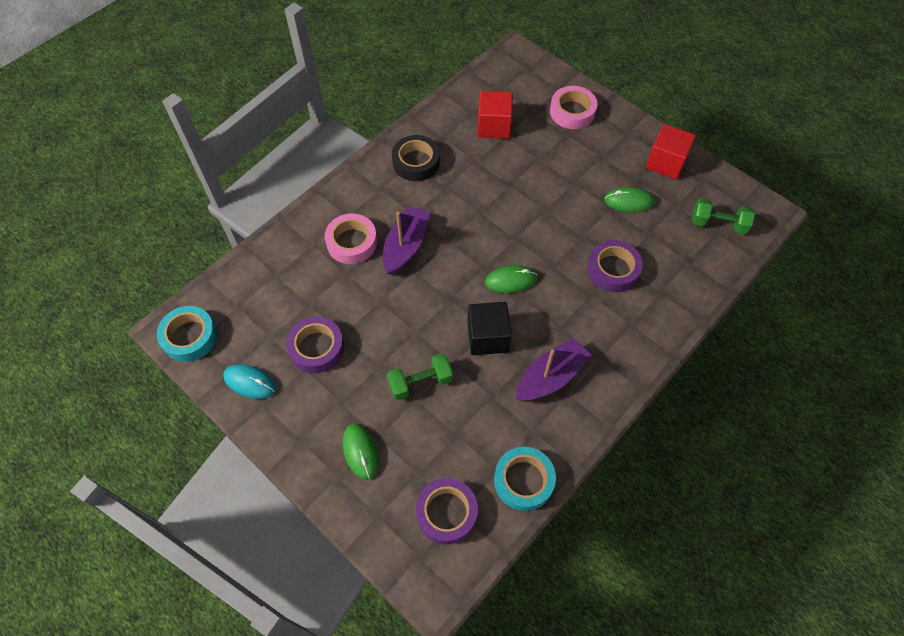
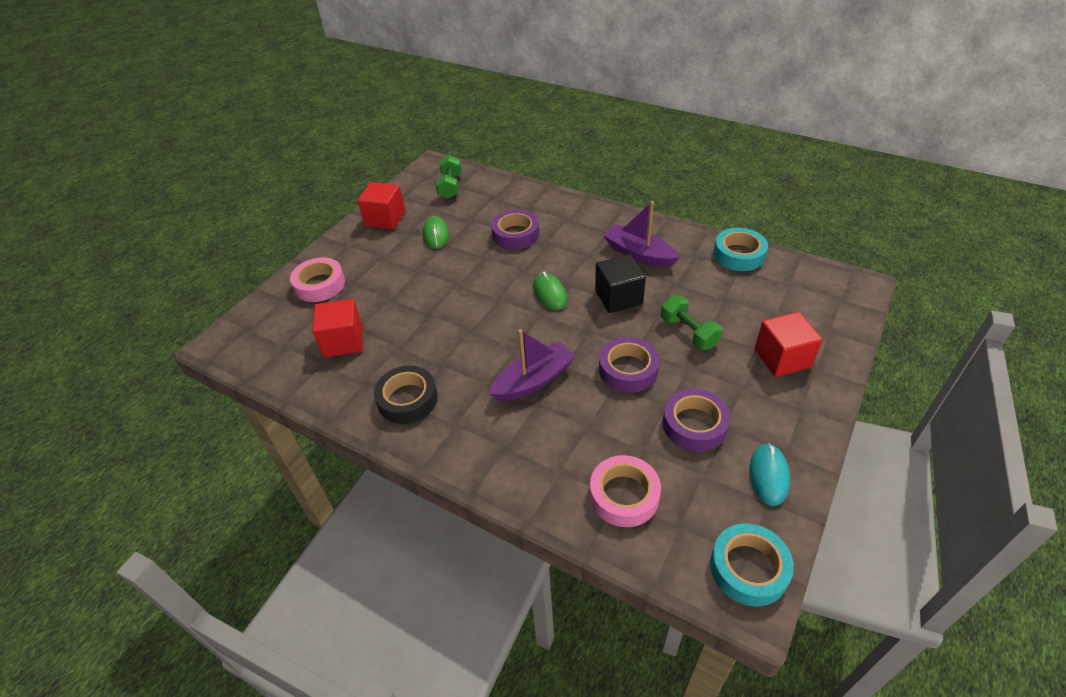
camera: 100 degrees left, 15 degrees down
(352, 242) = (543, 431): pink tape -> pink tape (624, 495)
(360, 451) = (782, 358): green mouse -> red cube
(405, 246) = (533, 380): purple boat -> purple boat turned 135 degrees clockwise
(446, 513) = (795, 291): purple tape -> purple tape (628, 370)

